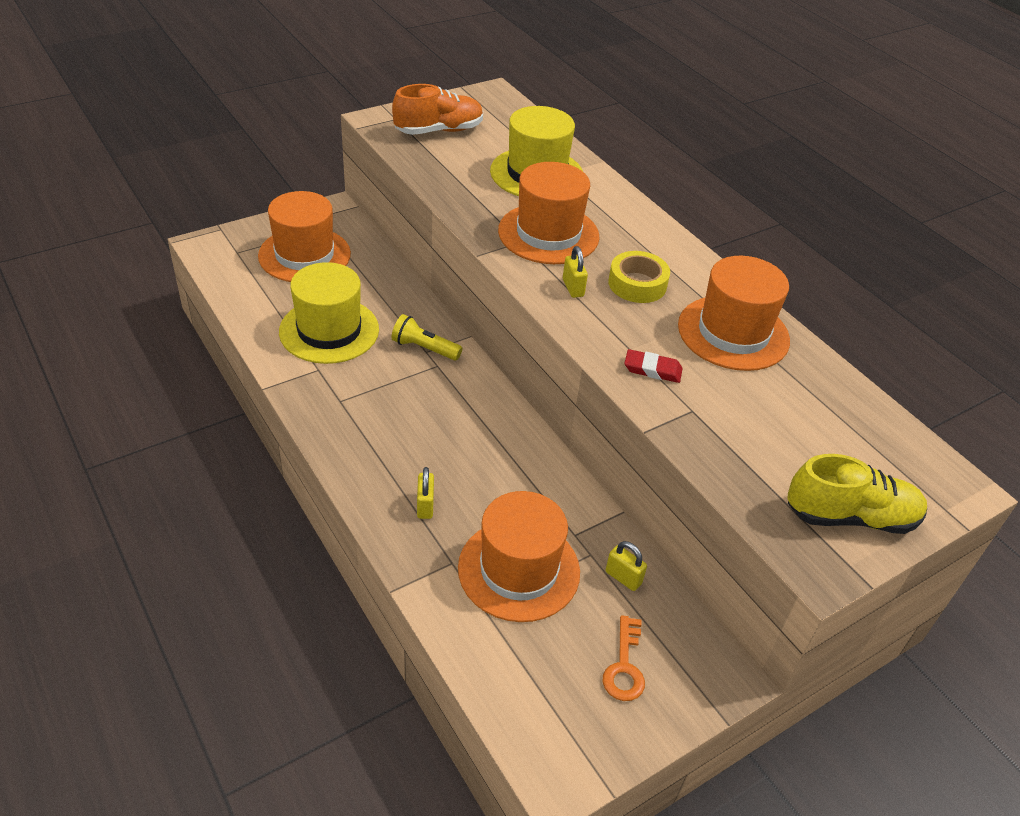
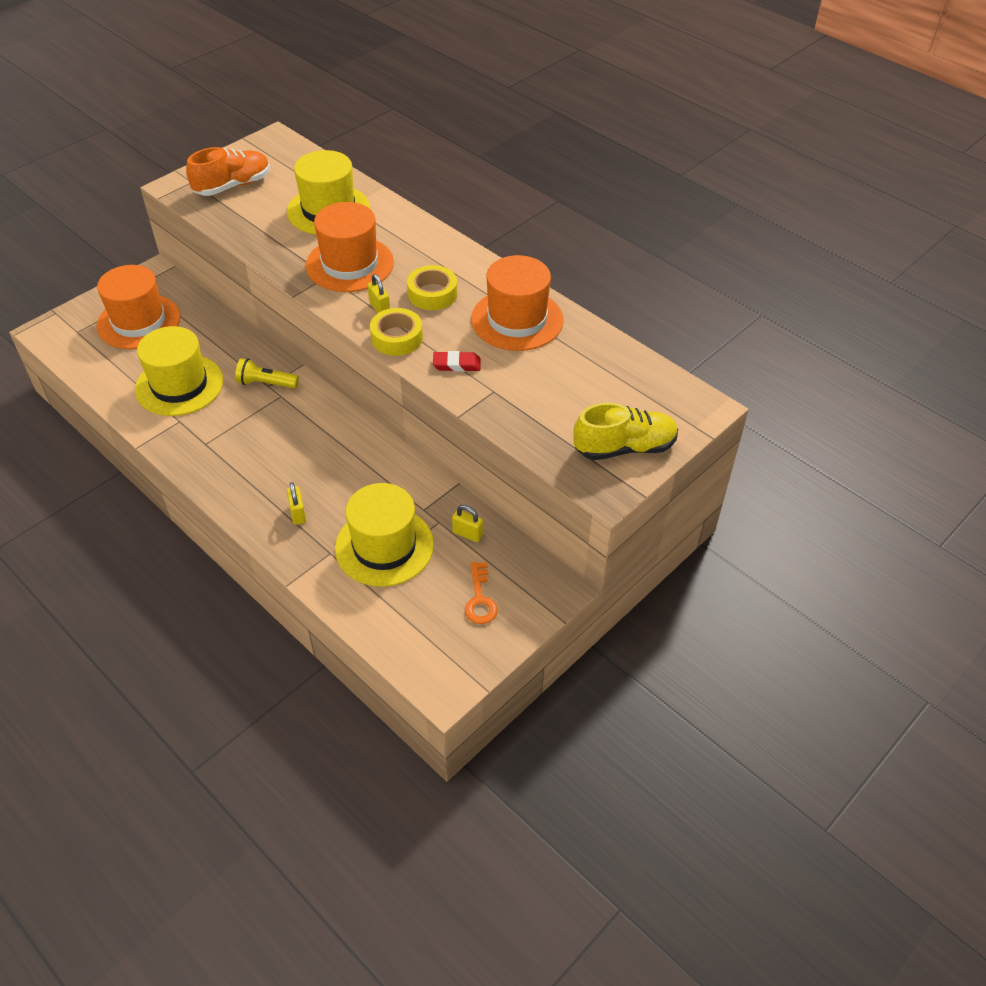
camera: 10 degrees left, 5 degrees up
(519, 570) = (384, 546): orange hat -> yellow hat
(586, 325) = (397, 338): none -> yellow tape

